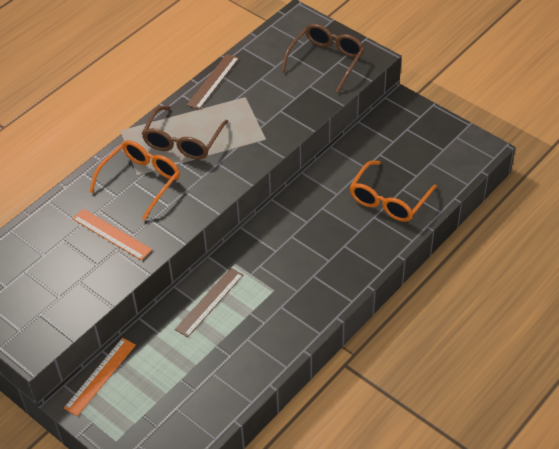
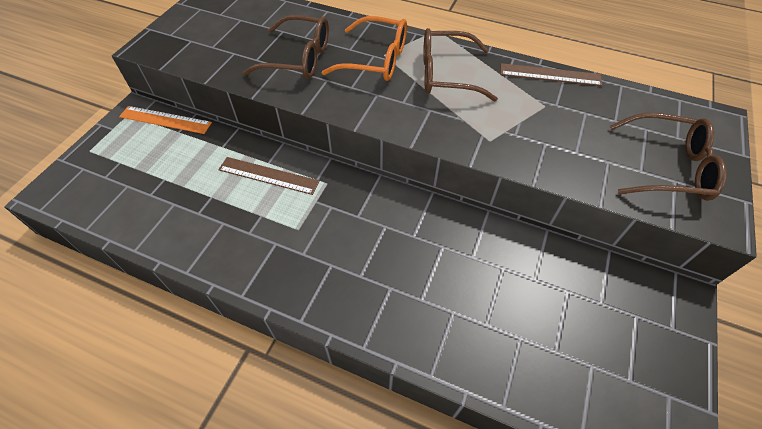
camera: 70 degrees right, 5 degrees up
(111, 234) = (298, 58): orange ruler -> brown glasses
(389, 199) = (492, 324): orange glasses -> none

